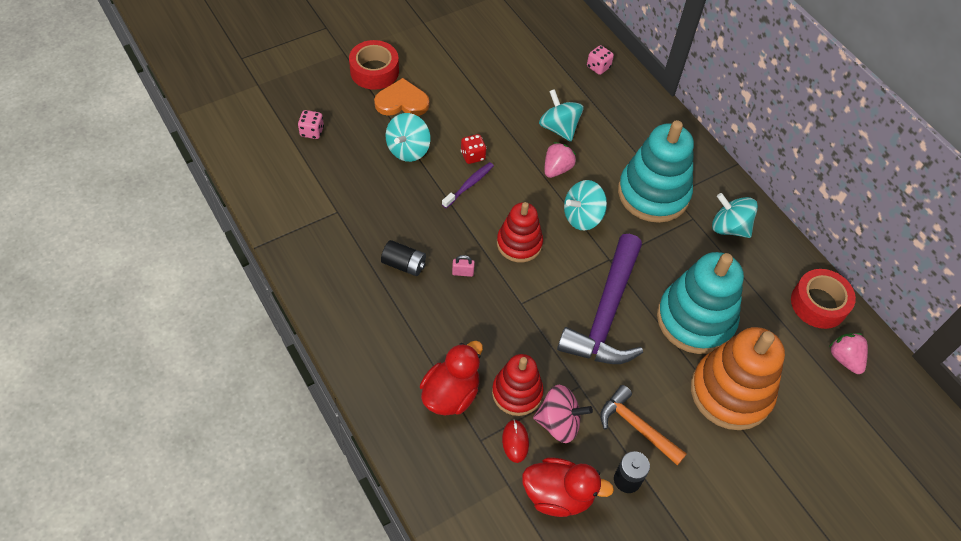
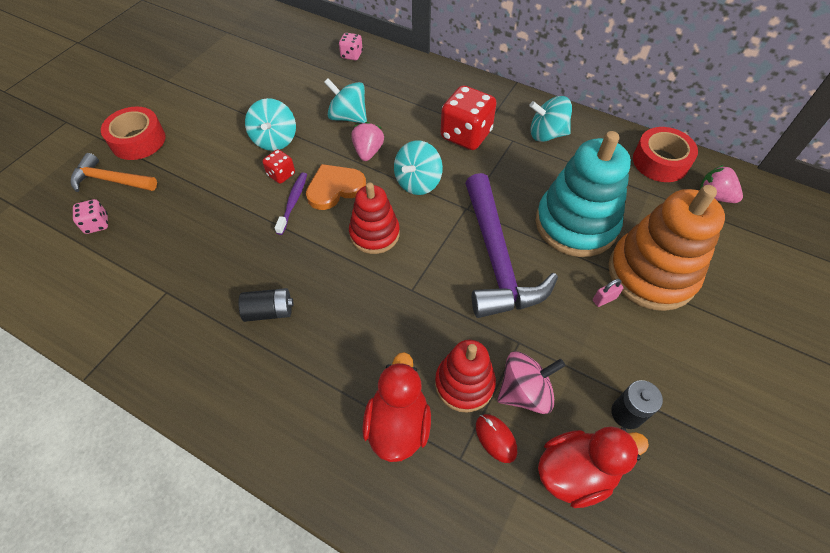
camera: 25 degrees left, 0 degrees up
(402, 102) = (182, 156): orange heart -> orange heart (335, 188)
(408, 149) = (212, 197): turquoise spinning top -> turquoise spinning top (275, 140)
(463, 272) = (335, 289): pink padlock -> pink padlock (604, 299)
(637, 427) = (598, 353): orange hammer -> orange hammer (111, 180)
(653, 194) = (466, 135): turquoise stacking toy -> red dice

